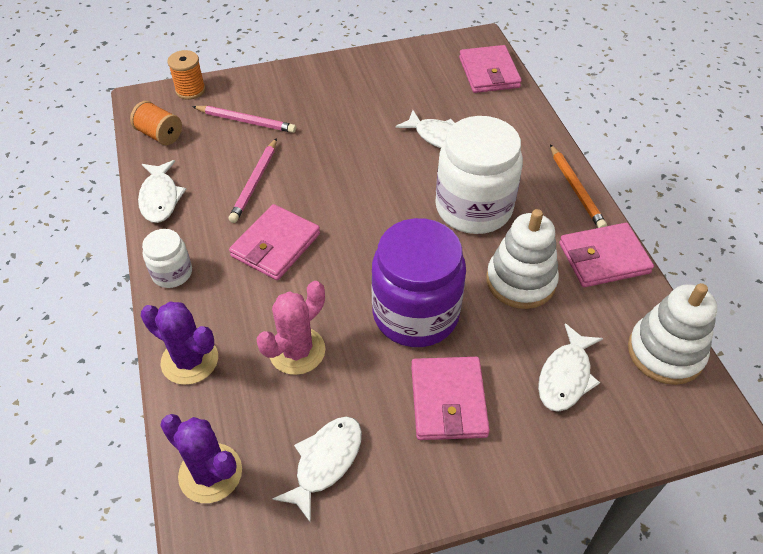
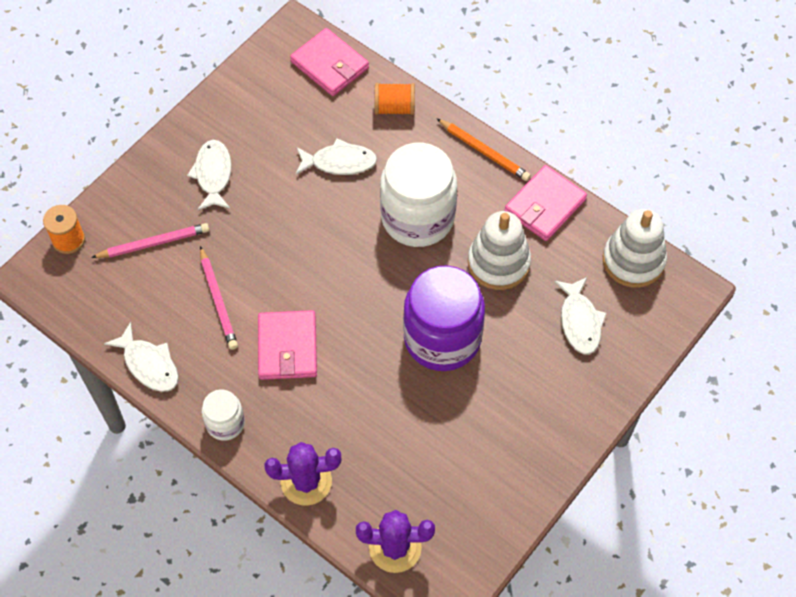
camera: 35 degrees left, 10 degrees up
(159, 135) = (86, 304): orange spool -> orange spool (394, 108)
(297, 351) = (379, 423): pink cactus -> none
(325, 462) = (466, 488): white fish -> white fish (213, 174)
(448, 401) = (514, 391): pink wallet -> none

